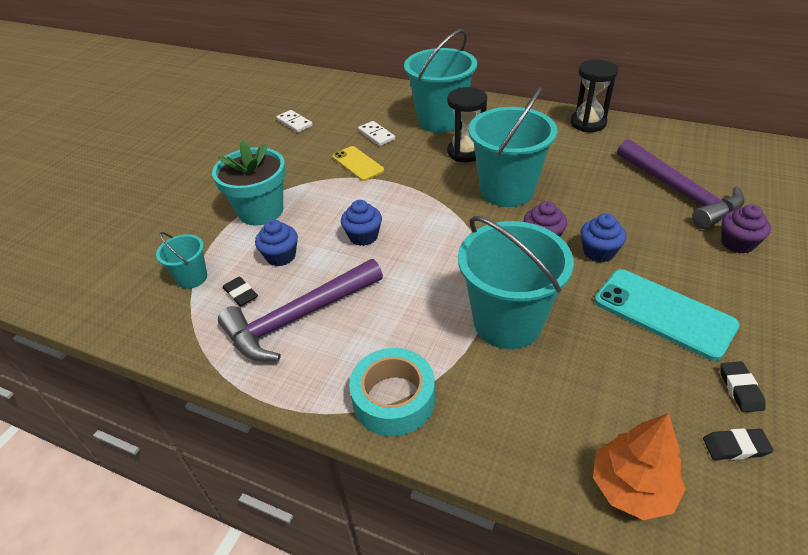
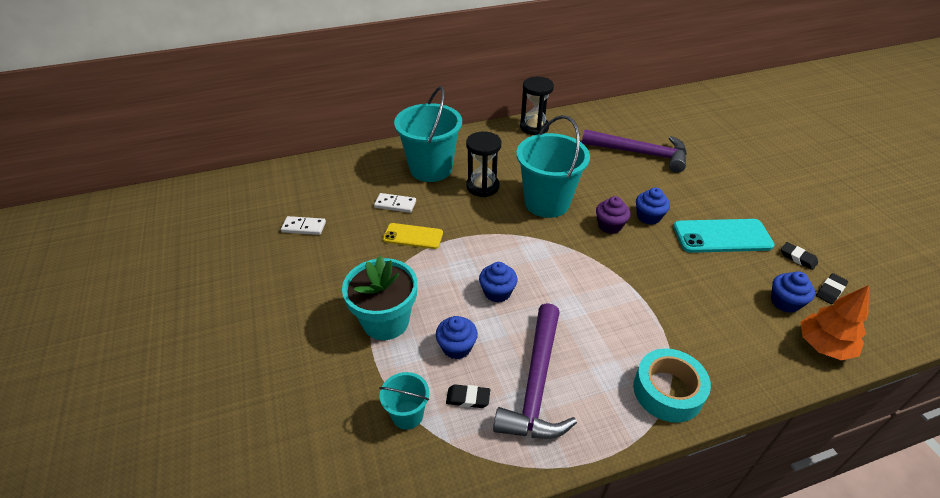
camera: 45 degrees left, 0 degrees up
(507, 322) = (661, 294): turquoise bucket -> none
(647, 417) = (785, 302): none -> blue cupcake
(737, 243) = (703, 172): purple cupcake -> none

